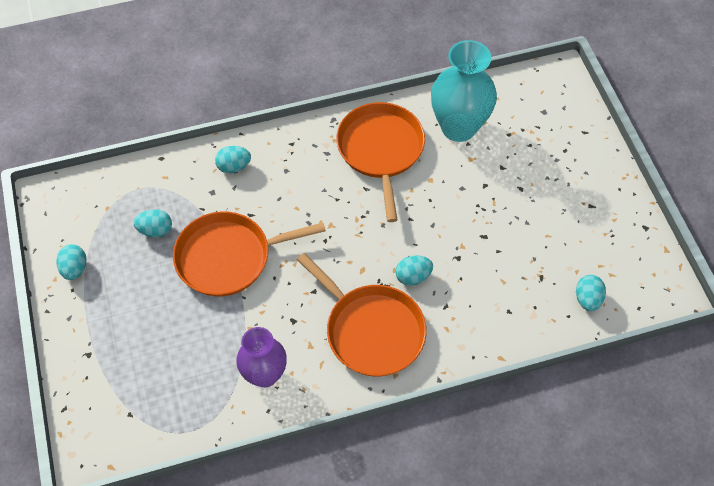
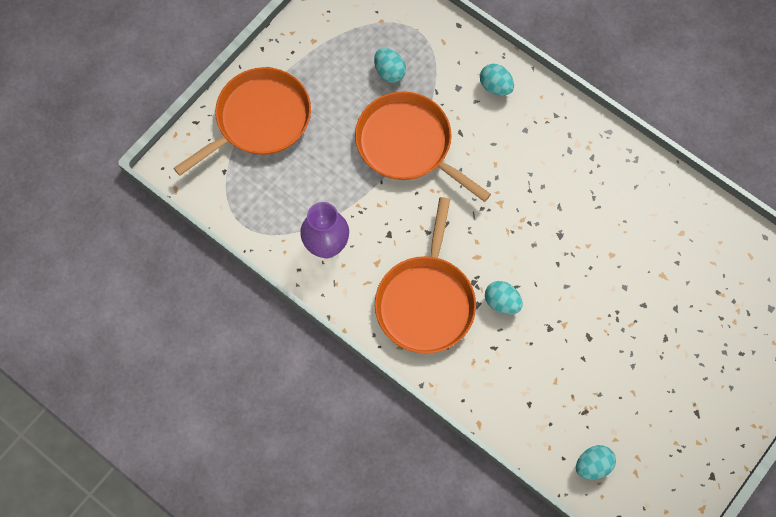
camera: 55 degrees right, 10 degrees up
(75, 269) = (311, 40): turquoise egg -> none
(381, 150) = (608, 193): orange pan -> orange pan (259, 120)
(458, 127) = (688, 243): turquoise vase -> none

